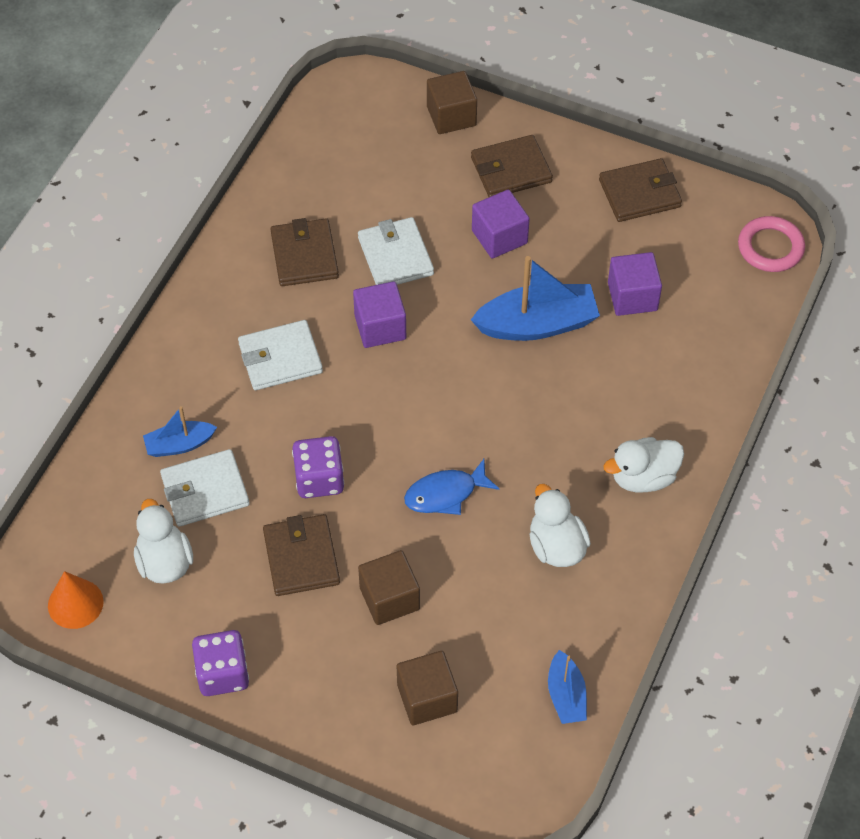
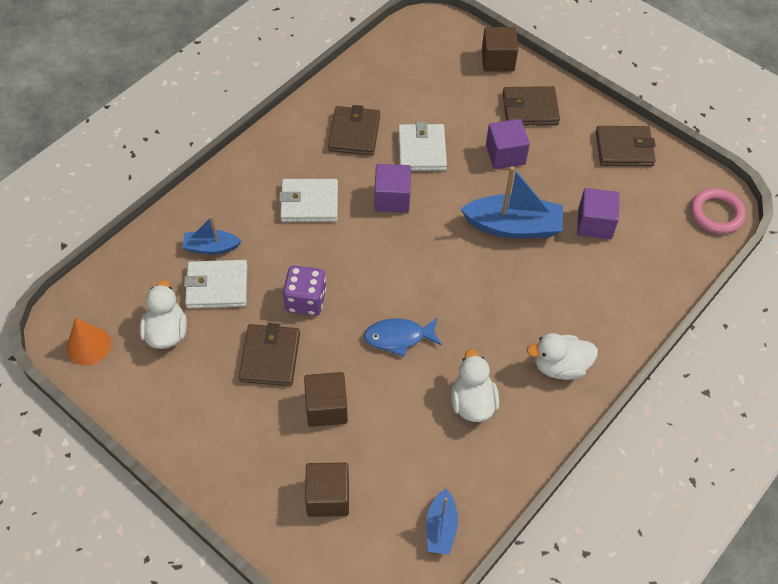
camera: 15 degrees right, 0 degrees up
(222, 674) = (176, 431): purple dice -> none

